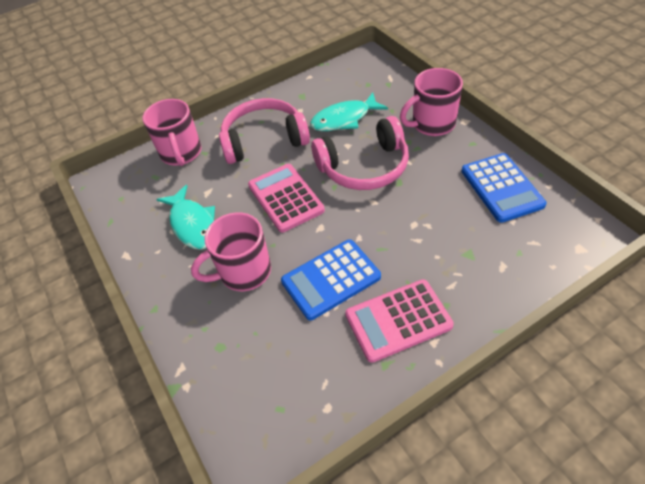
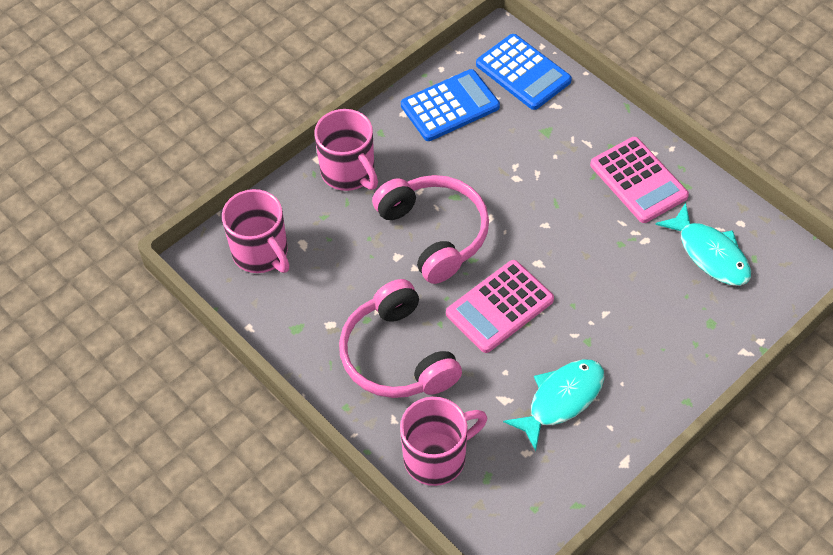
camera: 105 degrees left, 5 degrees up
(243, 272) = (617, 325): pink mug -> pink mug (261, 253)
(331, 279) = (606, 241): blue calculator -> blue calculator (523, 73)
(344, 119) = (346, 267): turquoise fish -> turquoise fish (710, 254)

